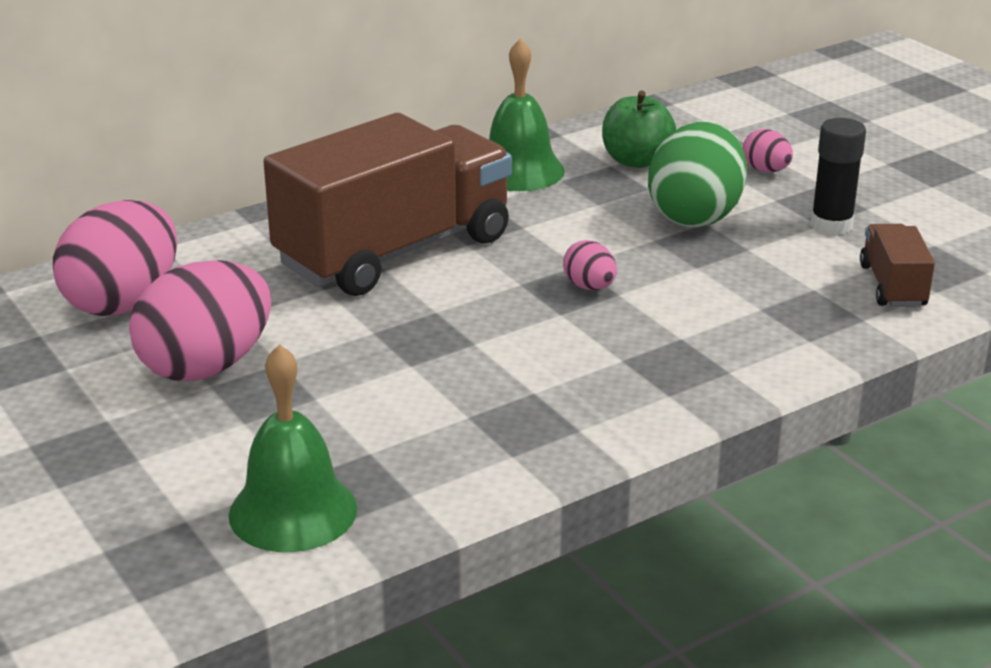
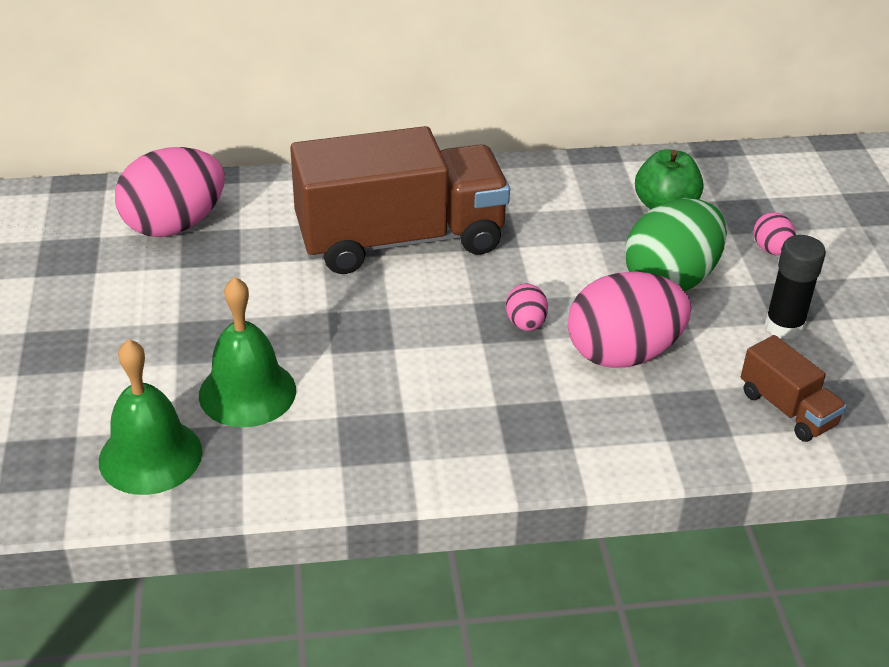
camera: 25 degrees right, 10 degrees up
(206, 367) = (187, 303): pink egg -> pink egg (622, 353)
(519, 170) = (559, 188): green bell -> green bell (247, 392)
(892, 286) = (787, 409): brown truck -> brown truck turned 120 degrees clockwise

